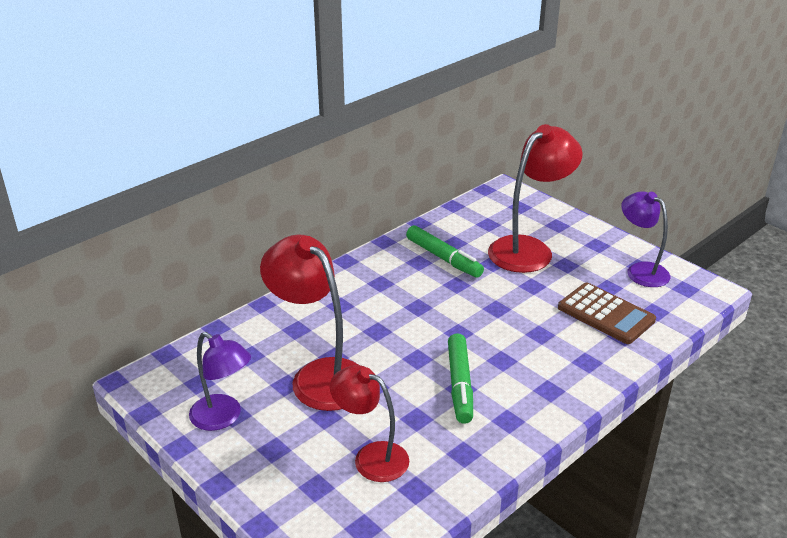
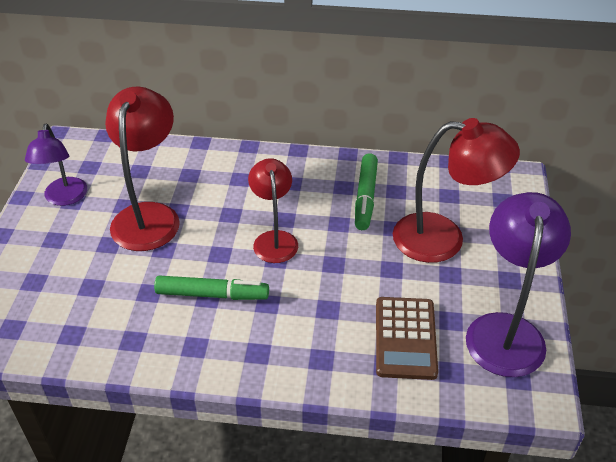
camera: 50 degrees right, 10 degrees up
(371, 457) = (86, 292): red lamp -> red lamp (274, 239)
(460, 384) = (212, 294): green marker -> green marker turned 135 degrees counterclockwise
(640, 270) = (505, 330): purple lamp -> purple lamp, size x1.56

